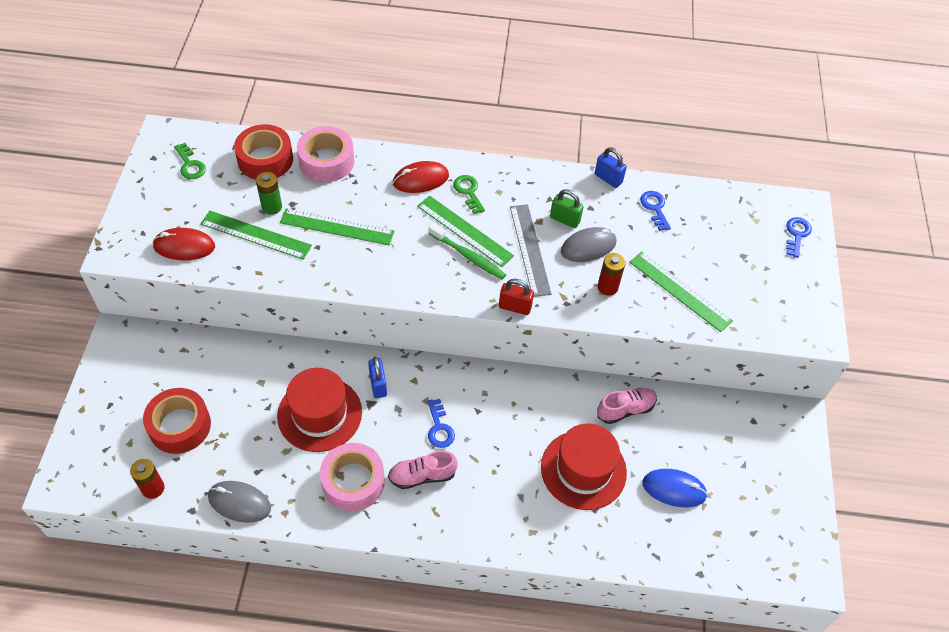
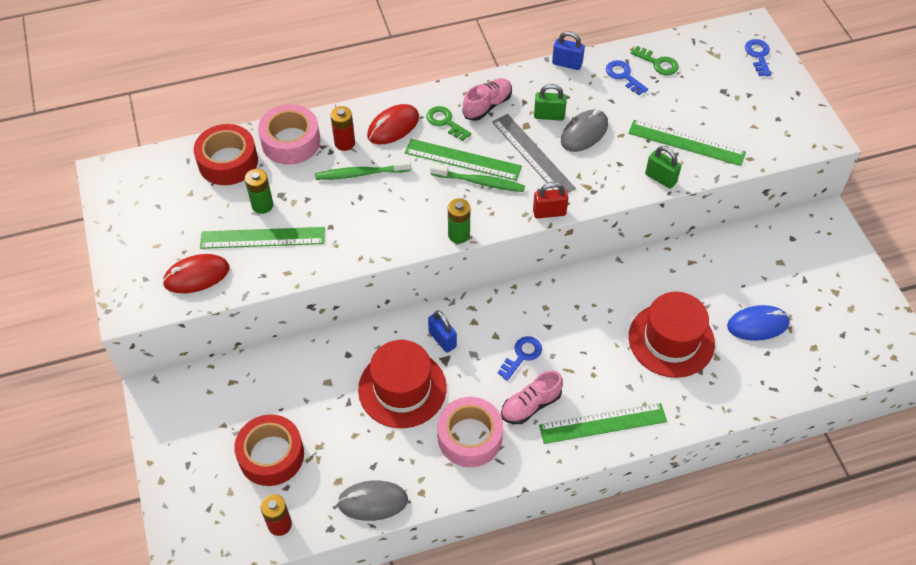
camera: 20 degrees left, 0 degrees up
(190, 165) = (153, 194): green key -> green key (658, 63)
(337, 227) = (338, 201): green ruler -> green ruler (603, 423)
(369, 210) = (360, 174): none -> green toothbrush
(423, 296) = (459, 235): none -> green battery
(439, 428) = (522, 355): blue key -> blue key turned 105 degrees counterclockwise
(607, 287) = (621, 163): red battery -> red battery (344, 143)
(625, 409) = (678, 272): pink shoe -> pink shoe (487, 106)
(636, 315) = (660, 178): none -> green padlock

